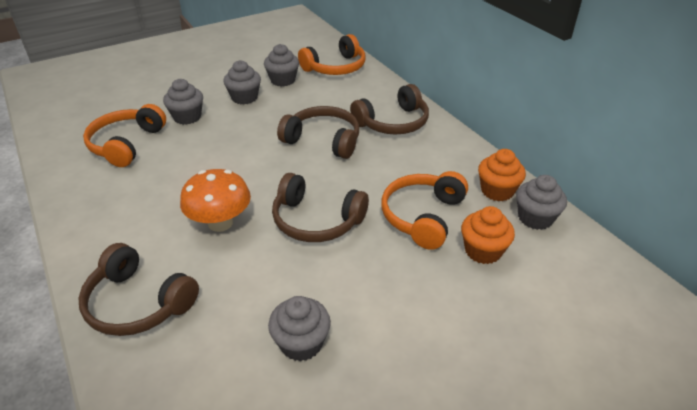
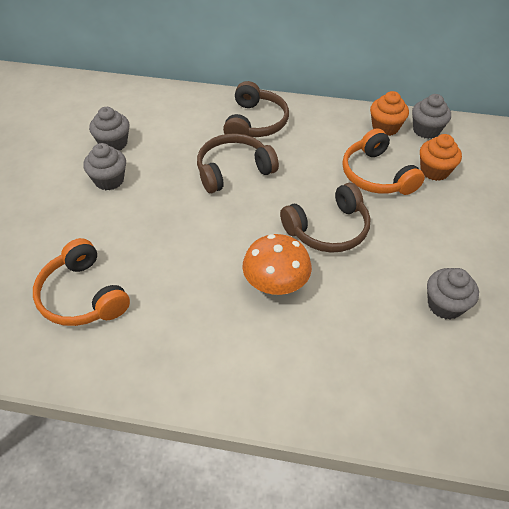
camera: 50 degrees left, 10 degrees up
(138, 303) = (326, 382): brown headphones -> none
(187, 117) = (91, 232): grey cupcake -> none
(335, 67) = (137, 104): orange headphones -> none

